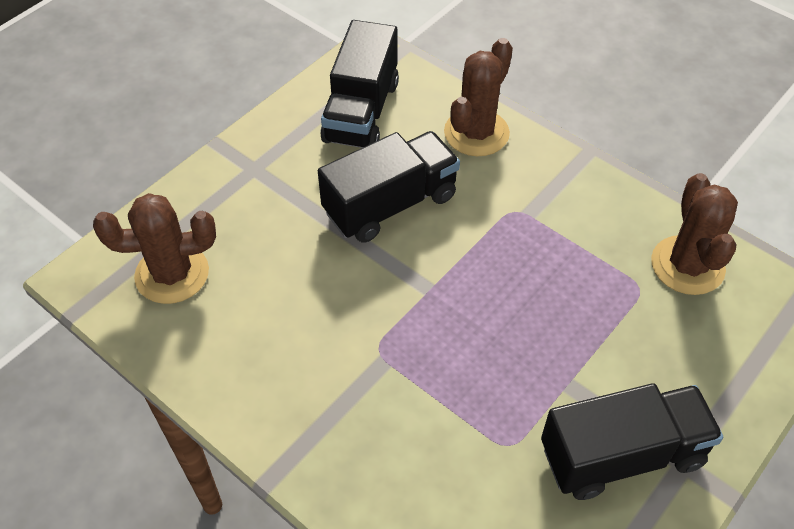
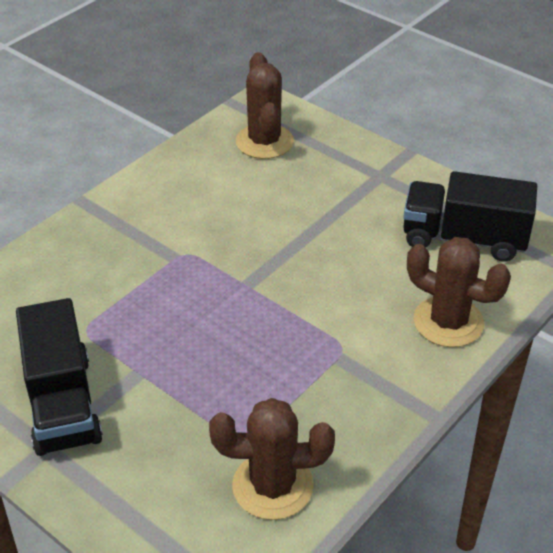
camera: 90 degrees right, 10 degrees down
(390, 204) = (344, 259): black truck -> none

